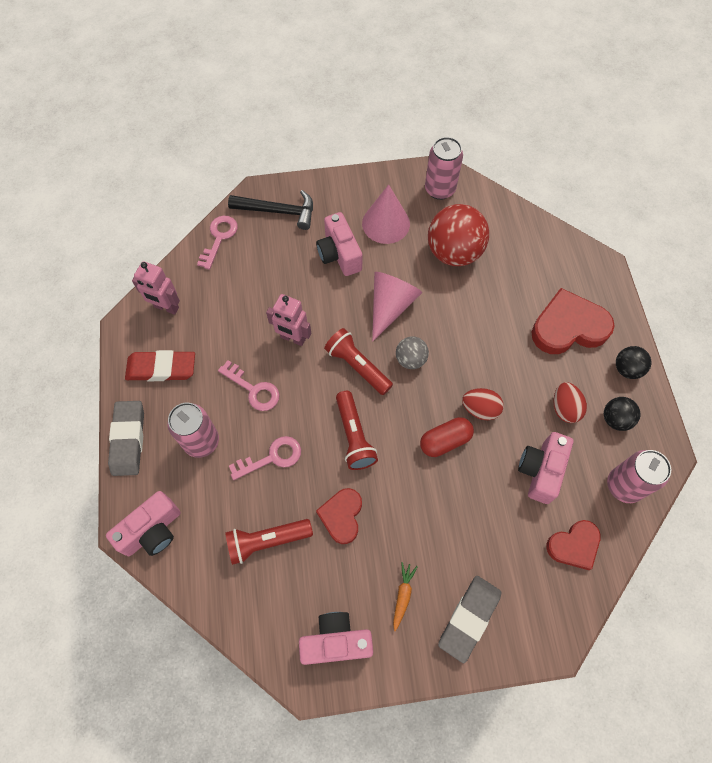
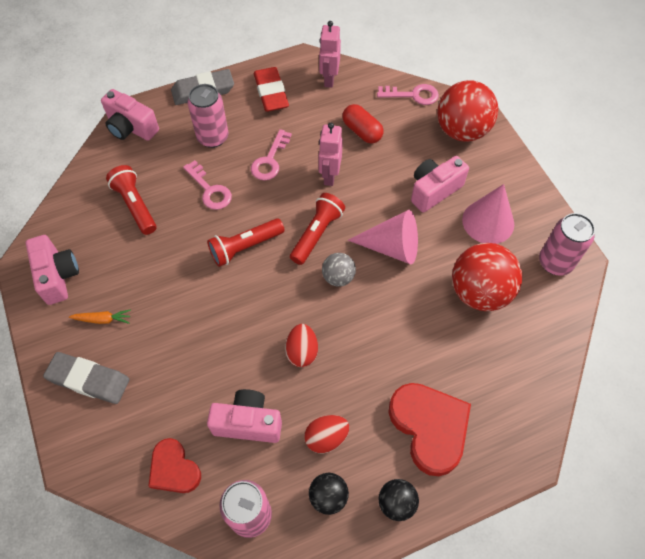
camera: 75 degrees right, 5 degrees down
(278, 211) = (461, 131): black hammer -> red ball
(341, 516) = (167, 255): red heart -> none
(445, 441) = (259, 325): red capsule -> red capsule (362, 131)

